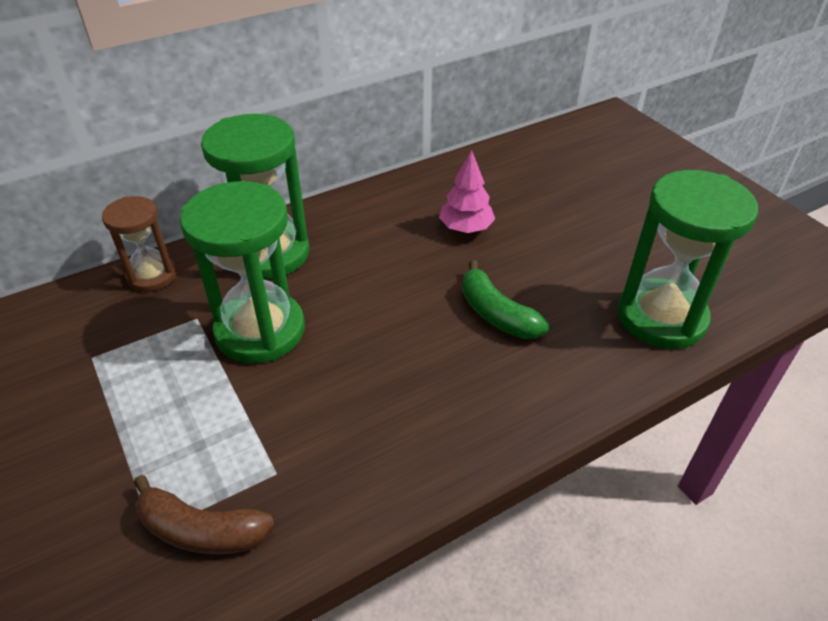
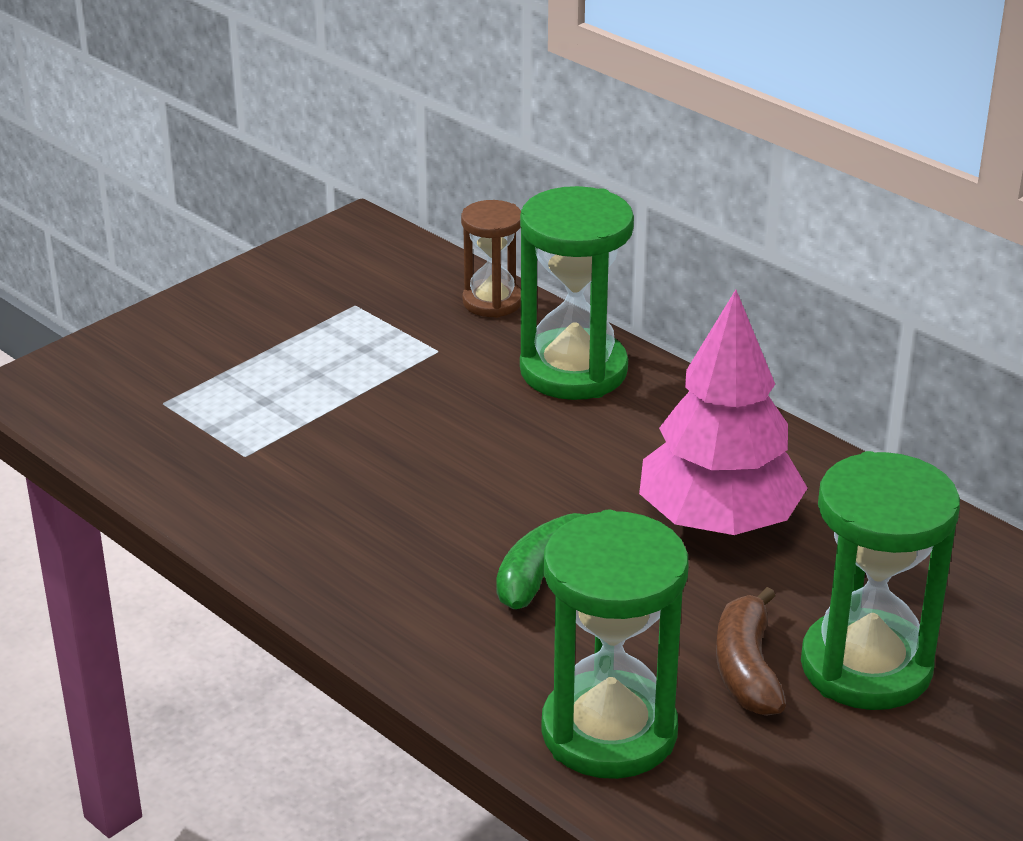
camera: 75 degrees right, 10 degrees down
(201, 530) = (170, 428): brown banana -> brown banana (746, 668)
(260, 331) = (436, 397): green hourglass -> green hourglass (866, 666)
(466, 228) = (718, 522): pink tree -> pink tree, size x1.92

